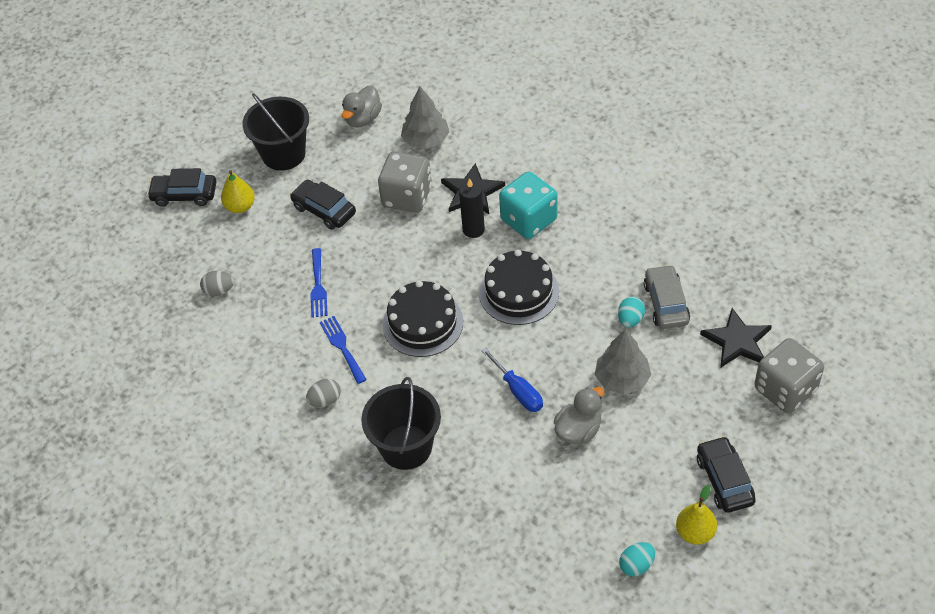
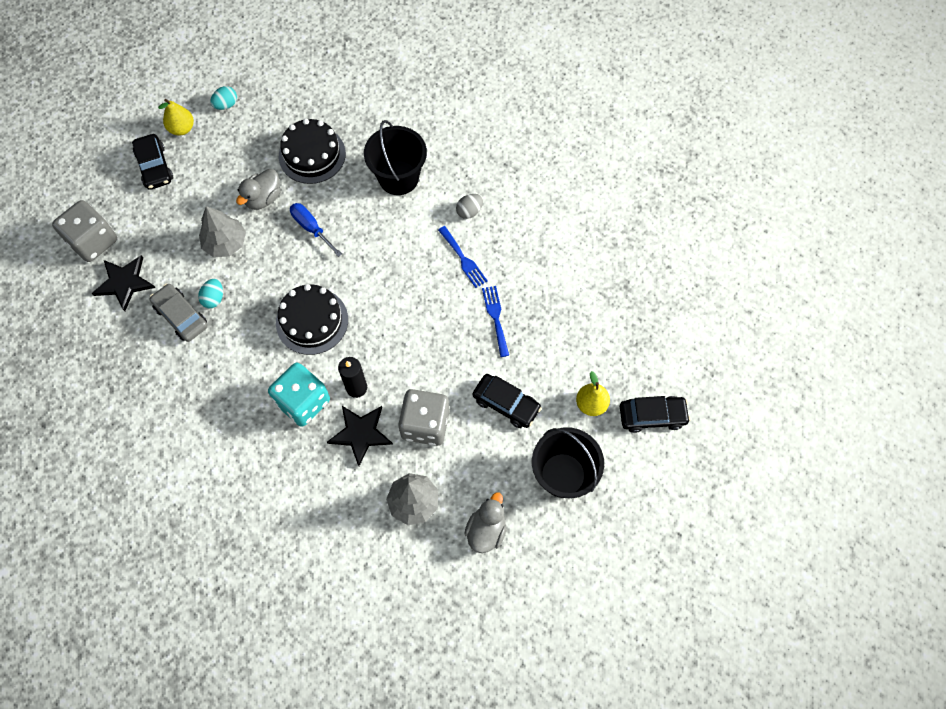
camera: 170 degrees right, 15 degrees up
(219, 291) = (585, 308): grey egg -> none
(422, 323) = (396, 285): black cake -> black cake (312, 155)
(666, 303) = (181, 316): grey car -> grey car turned 150 degrees clockwise

